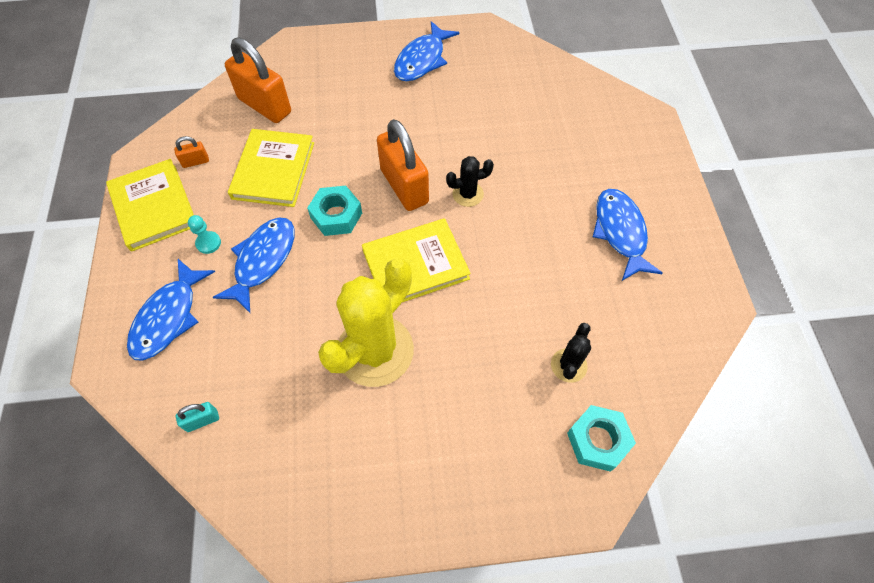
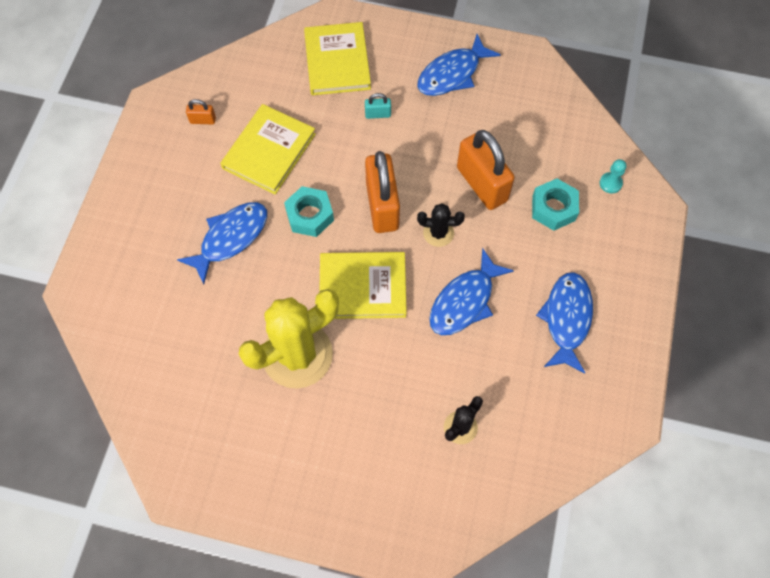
camera: 20 degrees right, 5 degrees up
(154, 207) = (153, 155): yellow book -> yellow book (337, 61)
(168, 317) = (136, 265): blue fish -> blue fish (464, 301)
(202, 420) = (136, 365): turquoise padlock -> turquoise padlock (378, 114)
(208, 243) = (189, 206): turquoise pawn -> turquoise pawn (610, 183)
(265, 106) = (283, 80): orange padlock -> orange padlock (482, 184)
(597, 440) = (456, 501): turquoise nut -> turquoise nut (553, 208)

